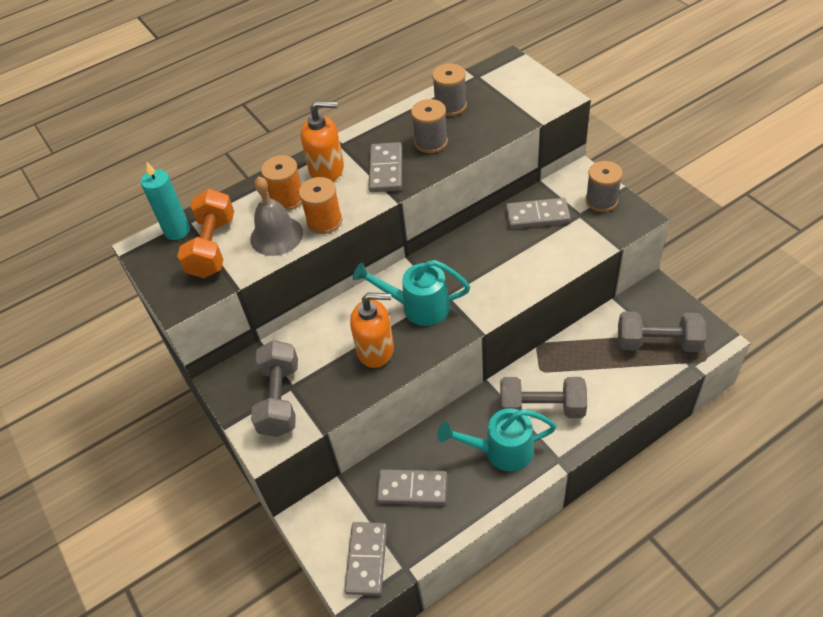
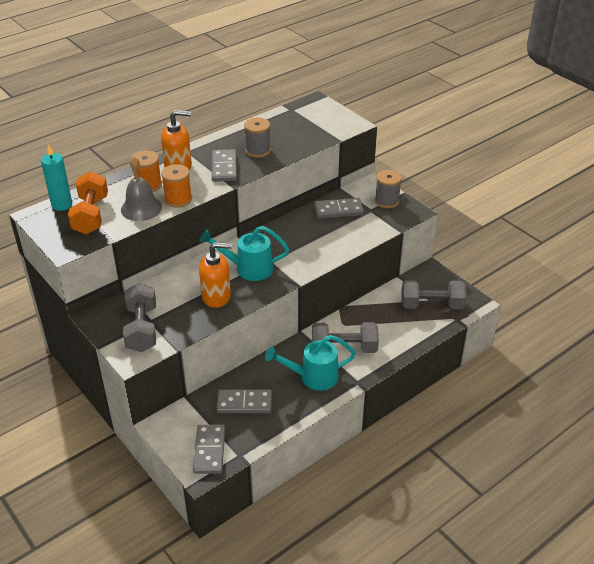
camera: 10 degrees left, 10 degrees down
(450, 106) = (272, 128): grey spool -> none

